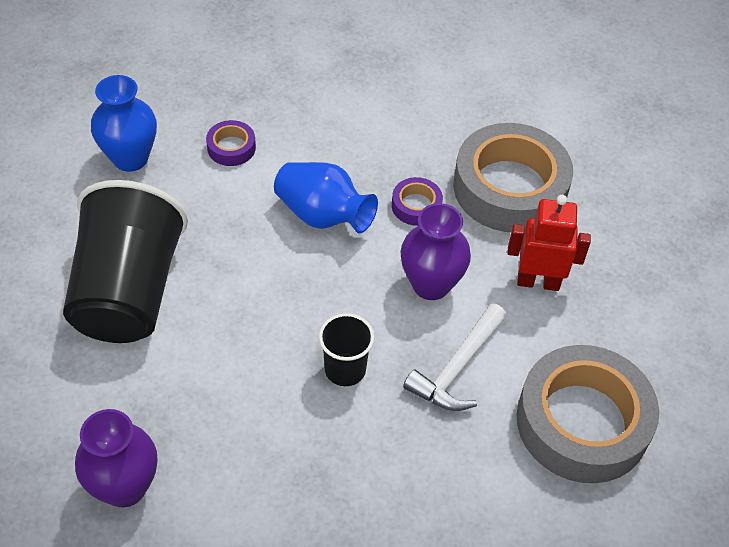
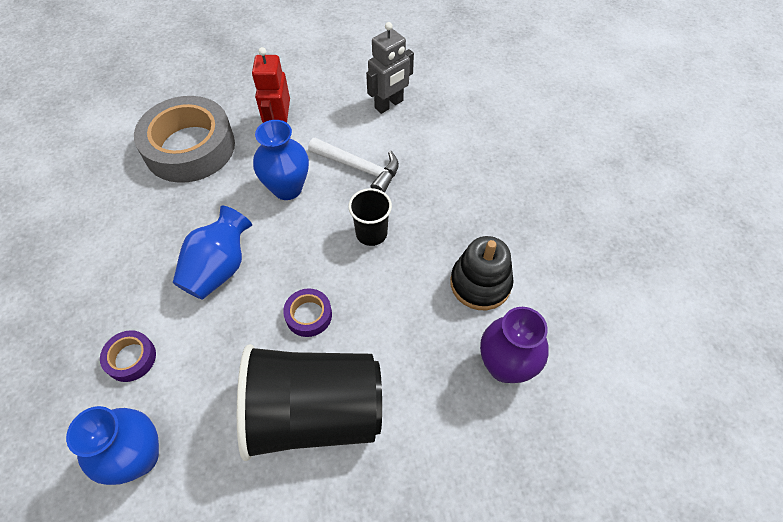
camera: 95 degrees left, 5 degrees up
(244, 484) = (480, 283): none -> black stacking toy
(416, 206) = (208, 204): purple tape -> purple tape (308, 315)
(431, 284) = (287, 188): purple vase -> blue vase
(582, 422) = (389, 104): grey tape -> grey robot

